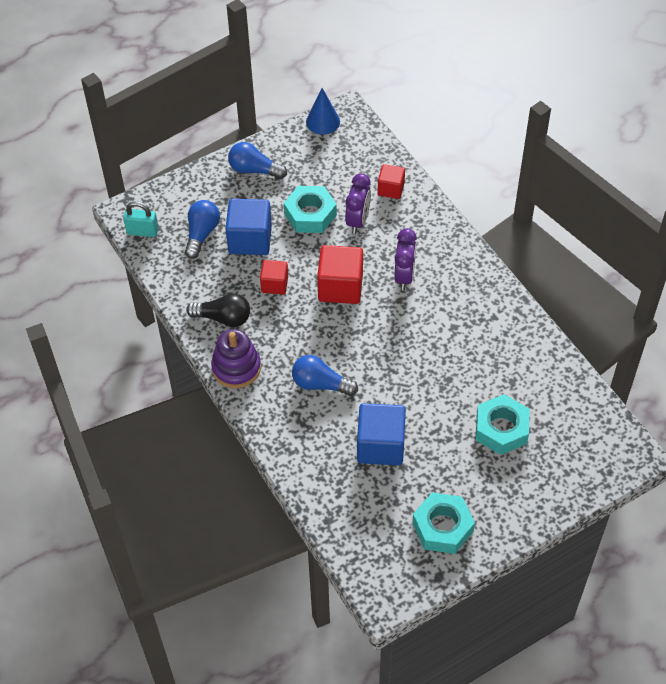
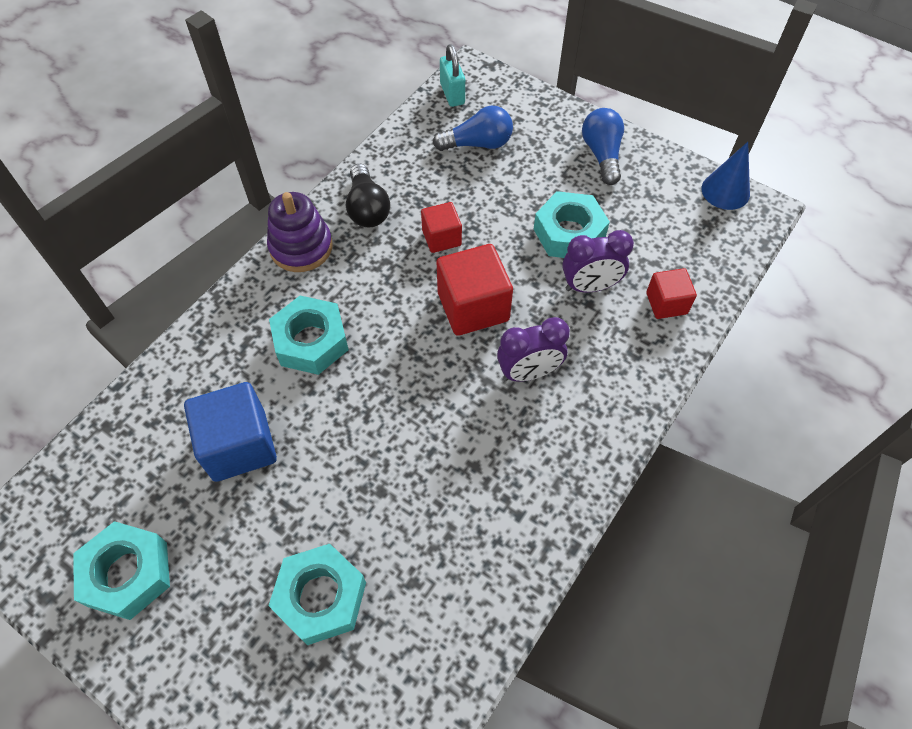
camera: 65 degrees right, 5 degrees up
(250, 239) = (495, 189): blue cube -> none
(320, 384) = (311, 341): blue light bulb -> turquoise nut

